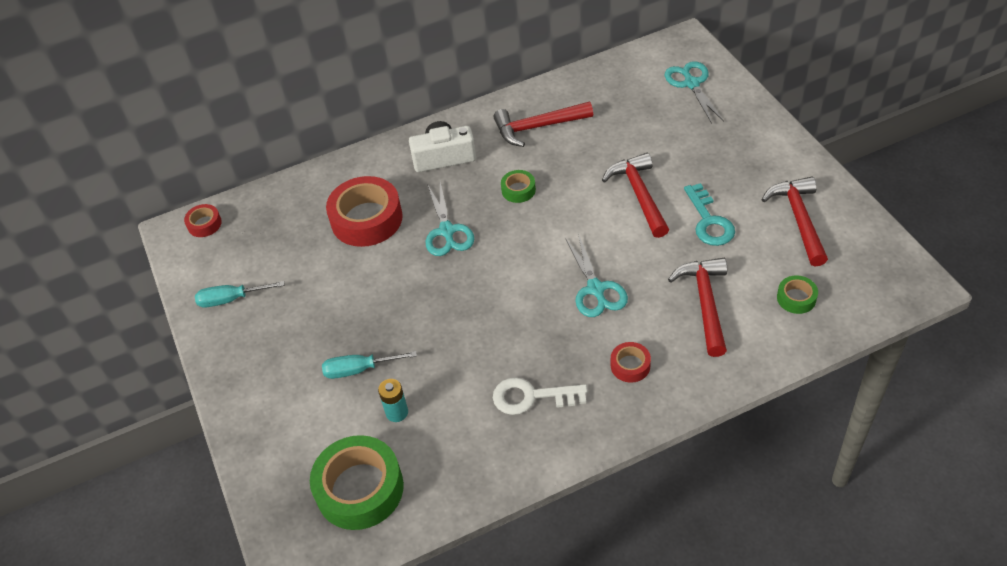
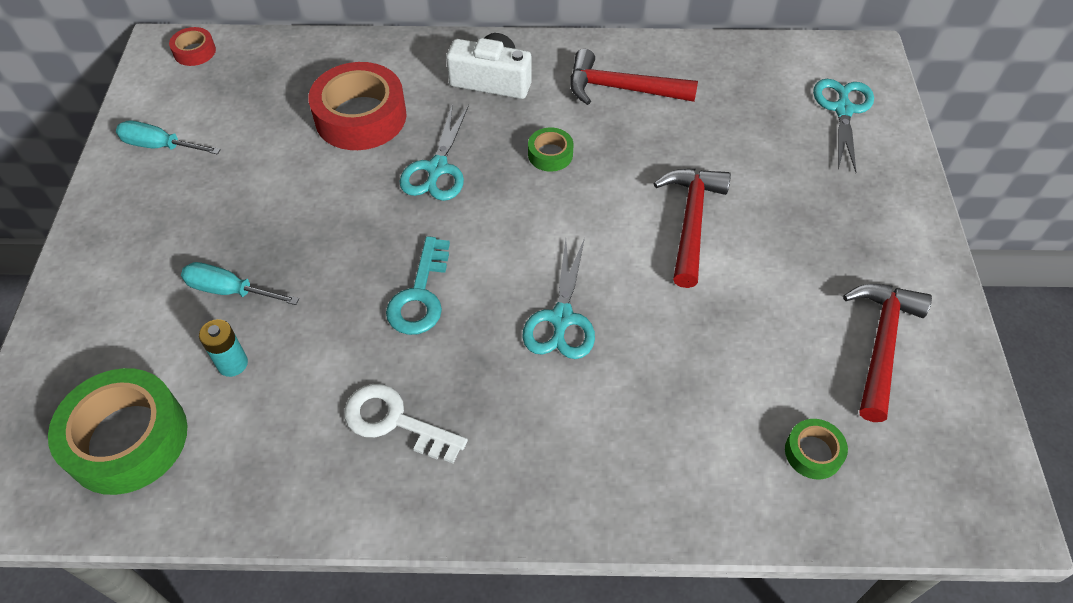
camera: 20 degrees right, 5 degrees up
(630, 365) = (539, 440): red tape -> none
(705, 303) = (687, 402): red hammer -> none
(709, 221) = (759, 294): turquoise key -> turquoise key (420, 295)

